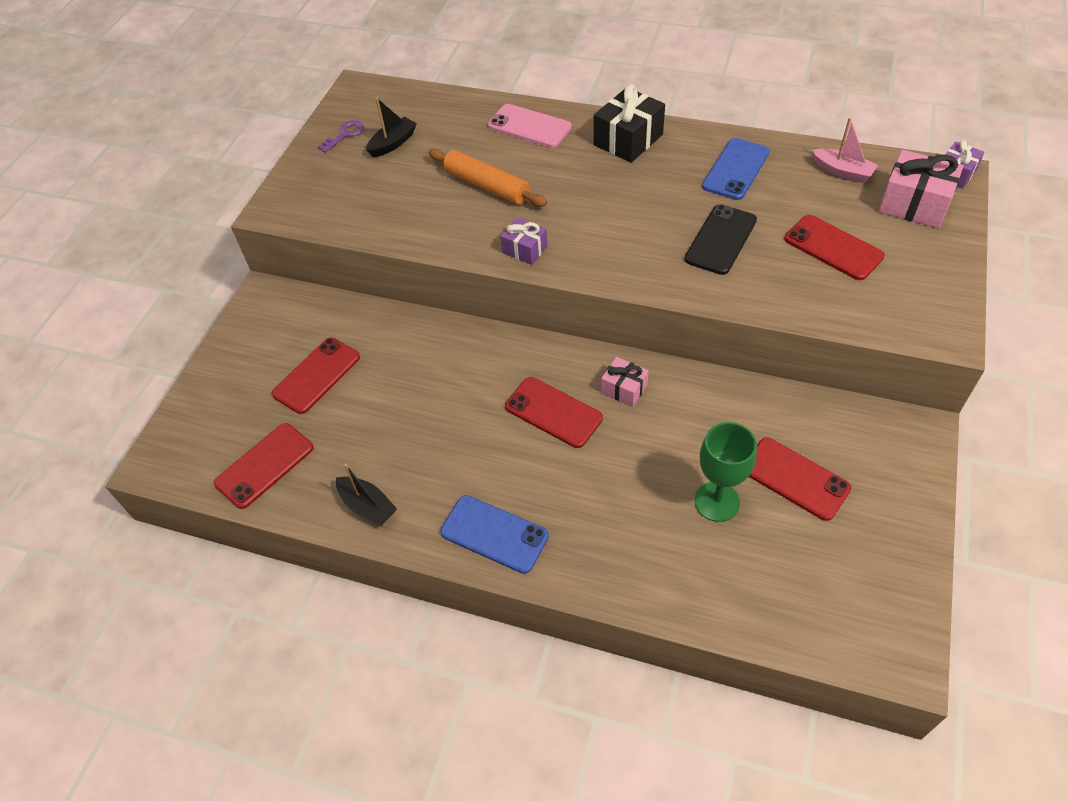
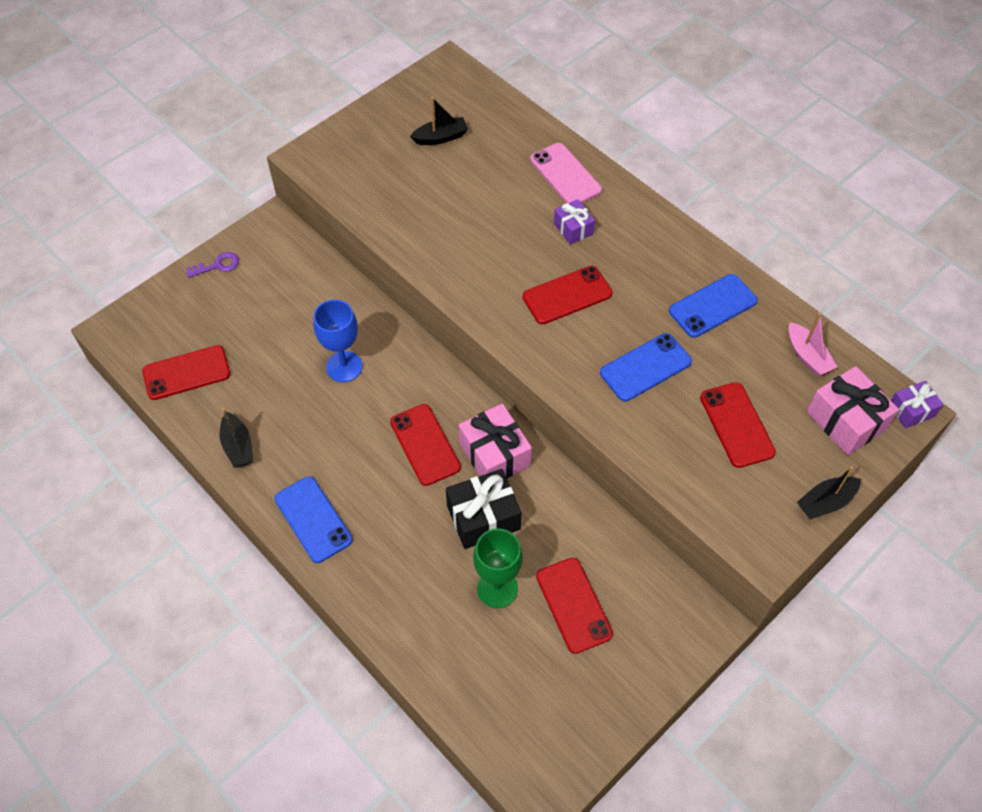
camera: 25 degrees right, 5 degrees up
(316, 375) = (268, 317): red phone -> red phone (567, 295)
(345, 135) = (407, 110): purple key -> purple key (217, 265)
(425, 383) = (344, 366): none -> blue goblet
(487, 186) = (488, 217): orange rolling pin -> none
(525, 249) = (477, 294): purple gift -> purple gift (573, 228)
(624, 389) = (494, 454): pink gift -> pink gift, size x1.70
(628, 140) = (641, 230): black gift -> black gift (483, 517)
(720, 239) = (645, 367): black phone -> blue phone
(954, 271) = (825, 502): none -> black boat

